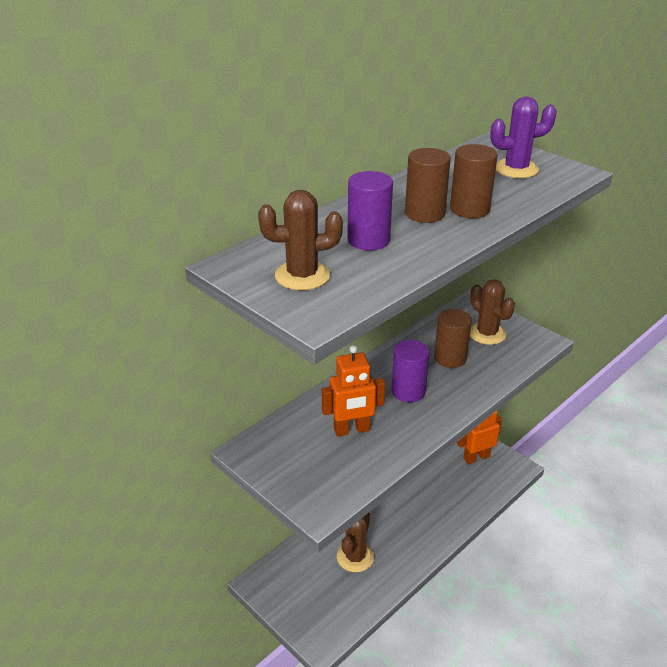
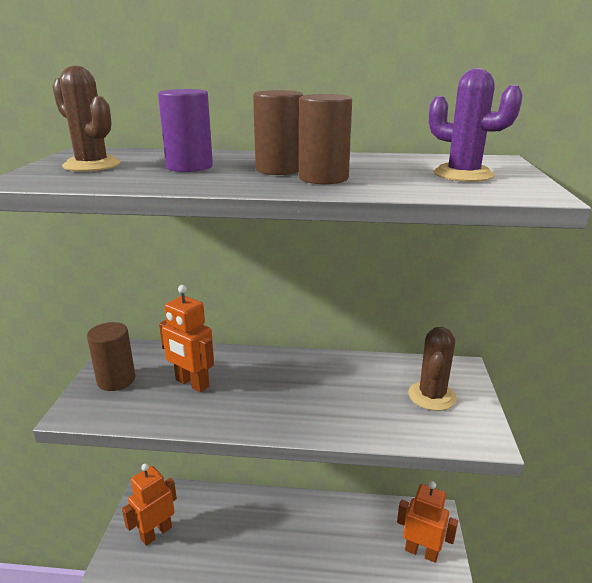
camera: 50 degrees right, 10 degrees down
(315, 596) = (156, 533): none -> orange robot
(355, 557) = (216, 533): brown cactus -> none
(408, 391) = (279, 389): purple cylinder -> none
(450, 358) = (359, 391): brown cylinder -> brown cylinder (116, 380)

